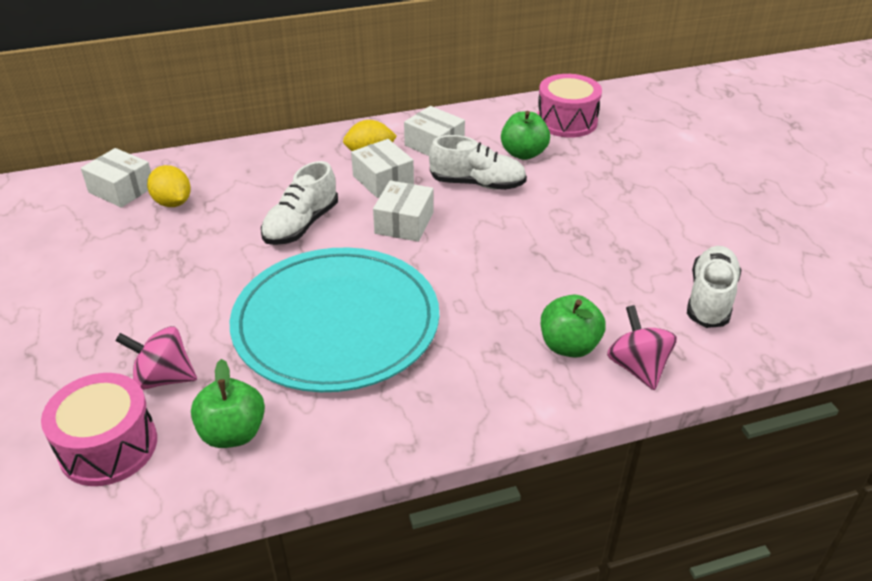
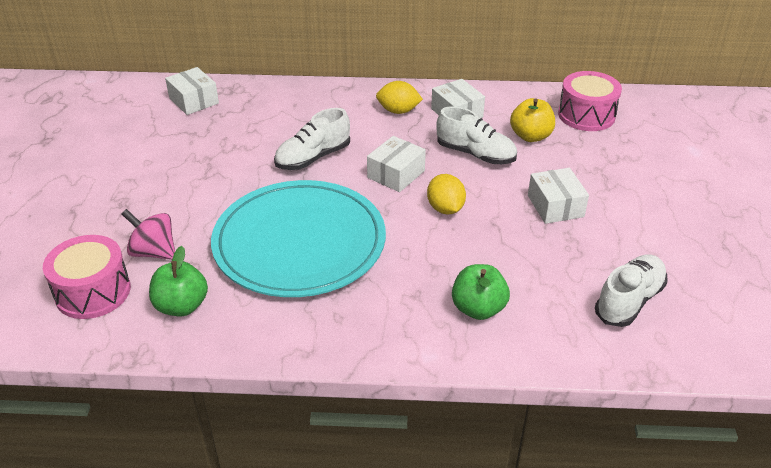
camera: 20 degrees right, 0 degrees up
(173, 203) = (225, 119): yellow lemon -> yellow lemon (445, 208)
(383, 180) = (397, 134): white box -> white box (555, 206)
(523, 153) = (530, 136): green apple -> yellow apple
(637, 367) = (528, 342): pink spinning top -> none

